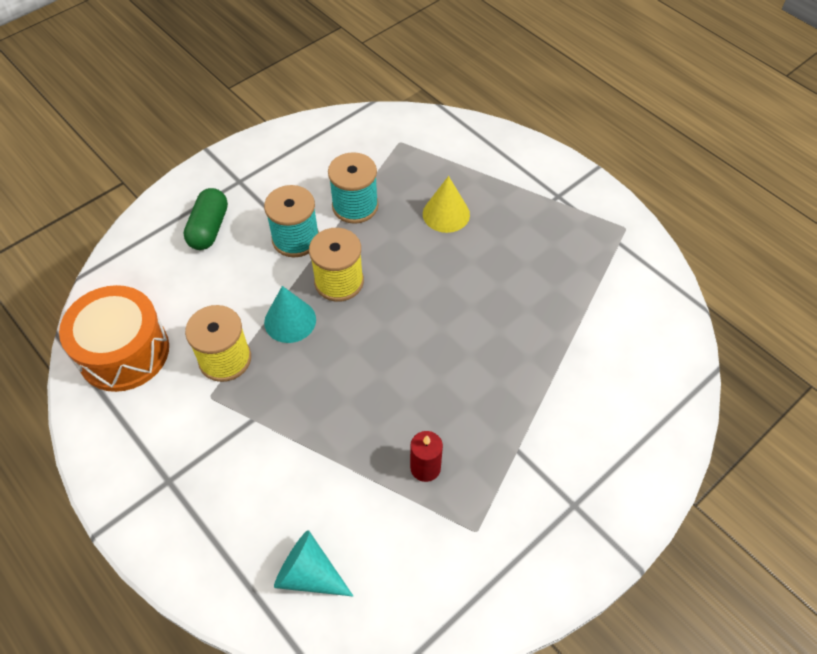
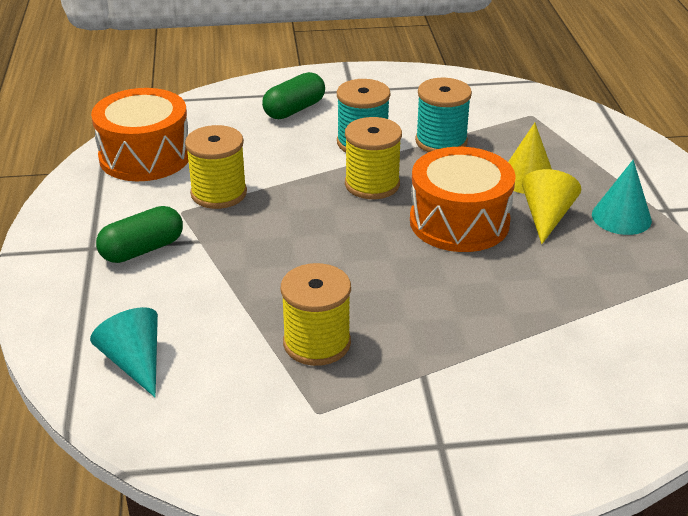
camera: 35 degrees right, 20 degrees down
(214, 457) = (142, 249): none -> green capsule
(290, 320) = (300, 192): turquoise cone -> turquoise cone (621, 217)
(425, 468) = (317, 343): red candle -> yellow spool
(432, 286) = (459, 222): none -> orange drum
(487, 247) = (546, 217): none -> yellow cone

